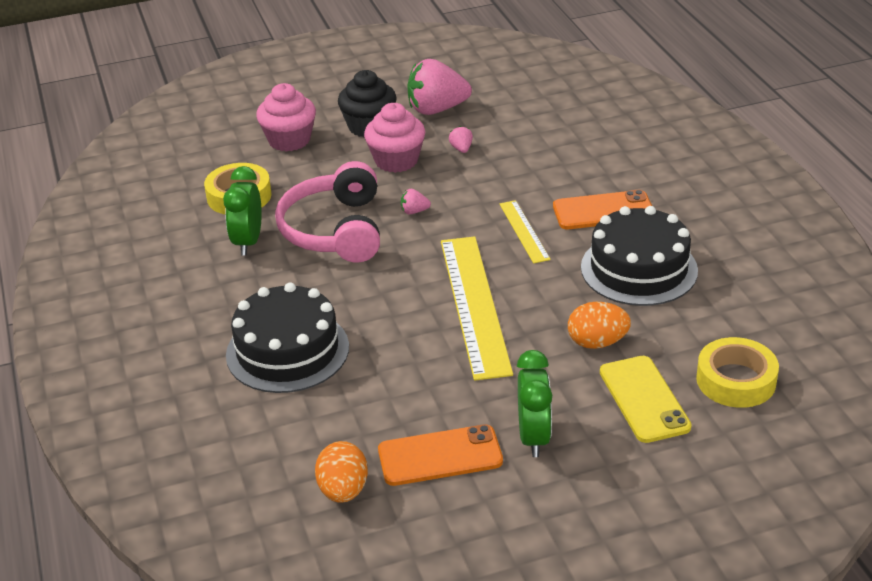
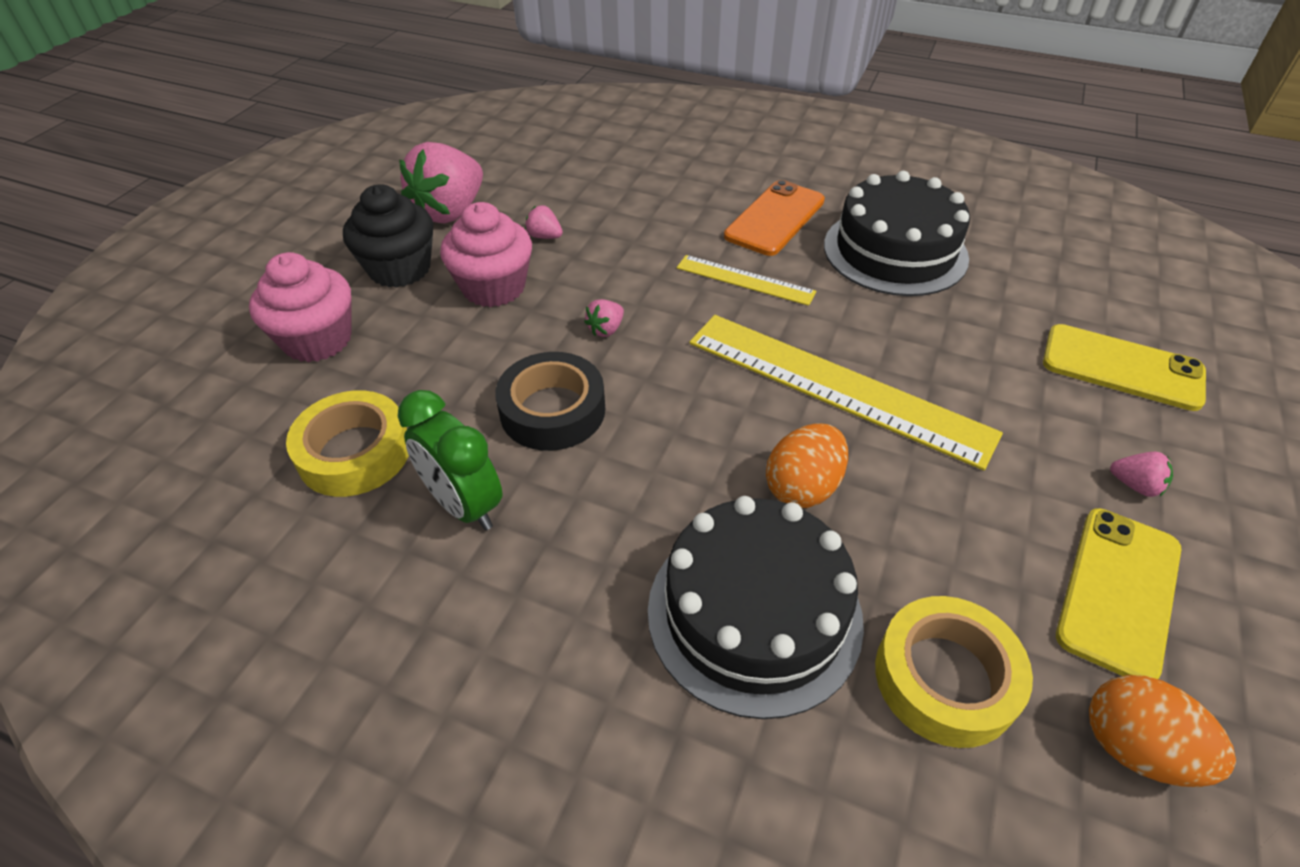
camera: 50 degrees left, 10 degrees up
(335, 230) = (552, 410): pink headphones -> black tape
(440, 456) = (1119, 592): orange phone -> yellow phone
(534, 437) = (1135, 485): green clock -> pink strawberry
(597, 343) = (994, 343): orange egg -> orange egg (803, 487)
(736, 380) = (1133, 297): yellow tape -> yellow tape (945, 678)

